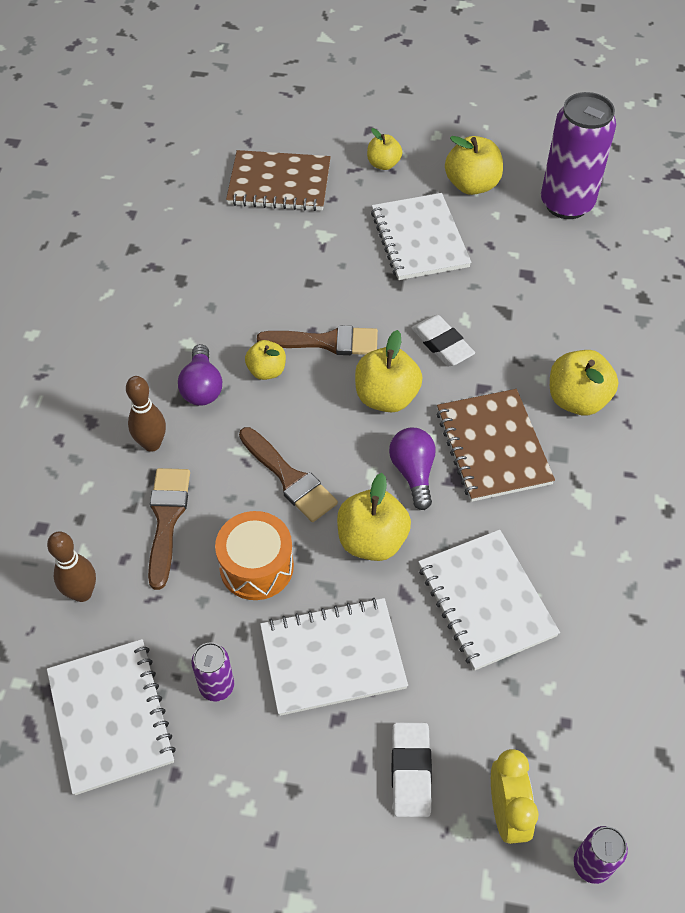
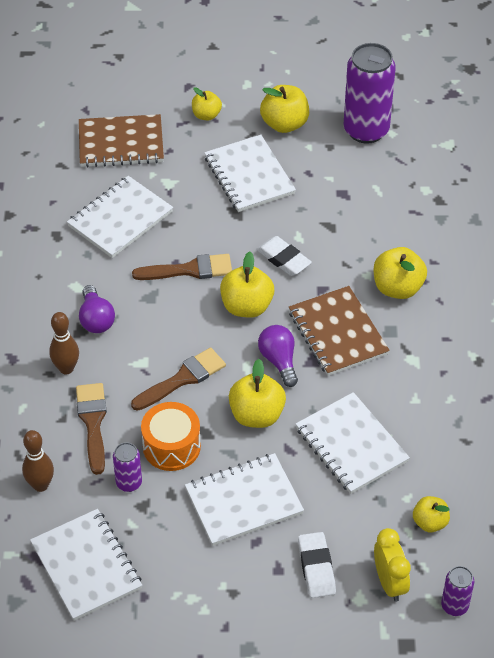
camera: 10 degrees left, 5 degrees down
(217, 686) = (161, 534): purple can -> purple can (129, 483)
(258, 270) = (120, 219): none -> white notebook
(266, 371) = (145, 299): yellow apple -> yellow apple (430, 522)
(289, 478) = (182, 379): brown brush -> brown brush turned 75 degrees counterclockwise

